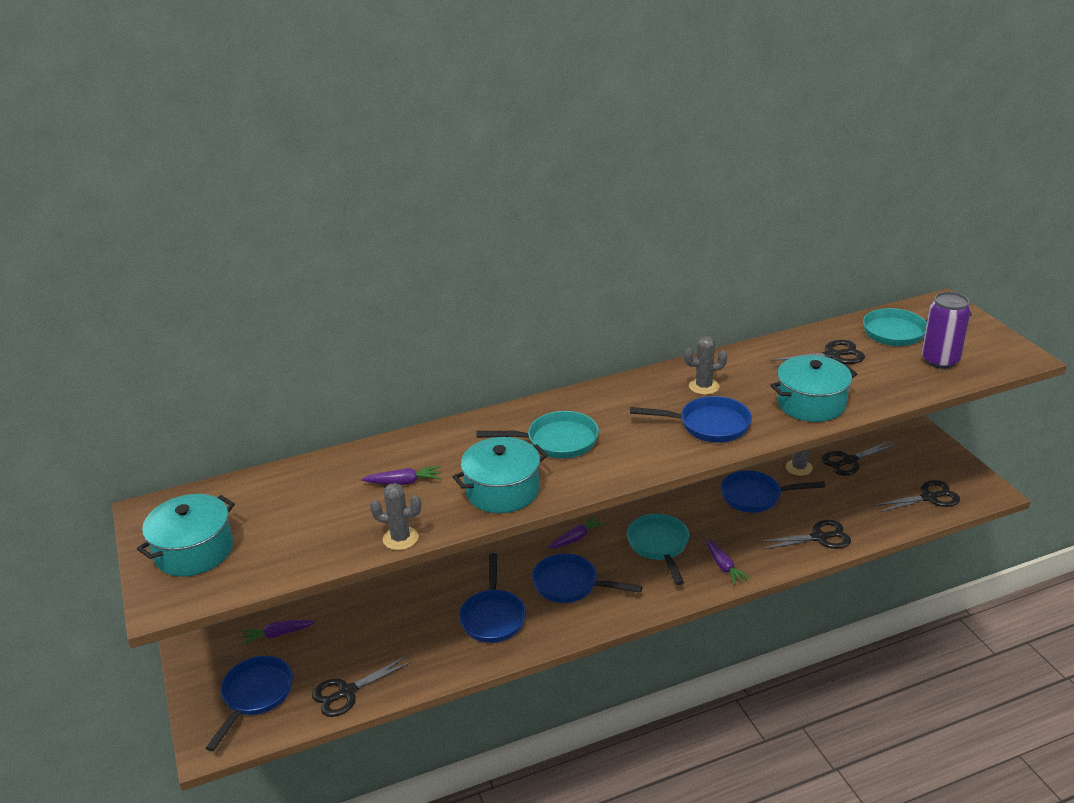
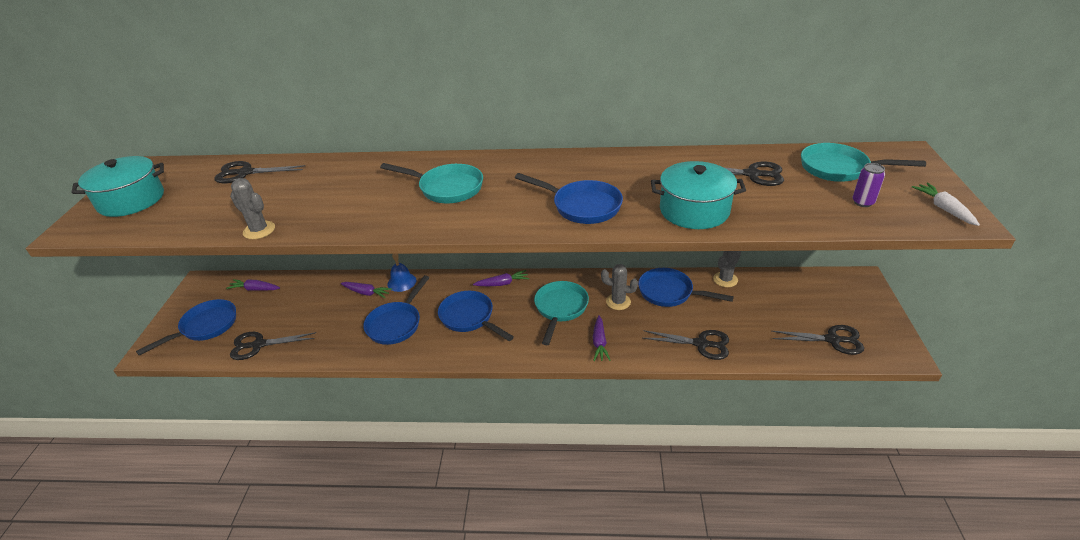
camera: 25 degrees right, 5 degrees up
(403, 482) = (308, 190): purple carrot -> purple carrot (366, 293)
(458, 570) = (402, 282): none -> blue bell
(502, 490) = (367, 215): turquoise pot -> none
(704, 386) = (608, 174): grey cactus -> grey cactus (618, 302)
(849, 461) = (776, 286): black scissors -> black scissors (245, 173)
(940, 360) = (863, 202): purple can -> purple can, size x0.53
(1003, 351) = (944, 209): none -> white carrot

